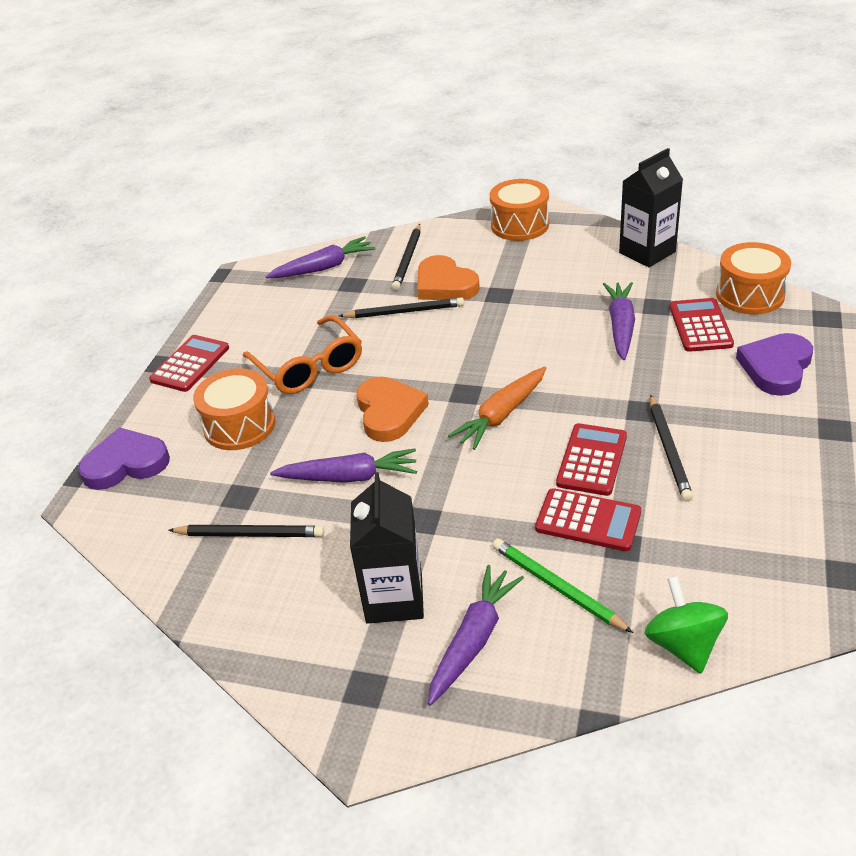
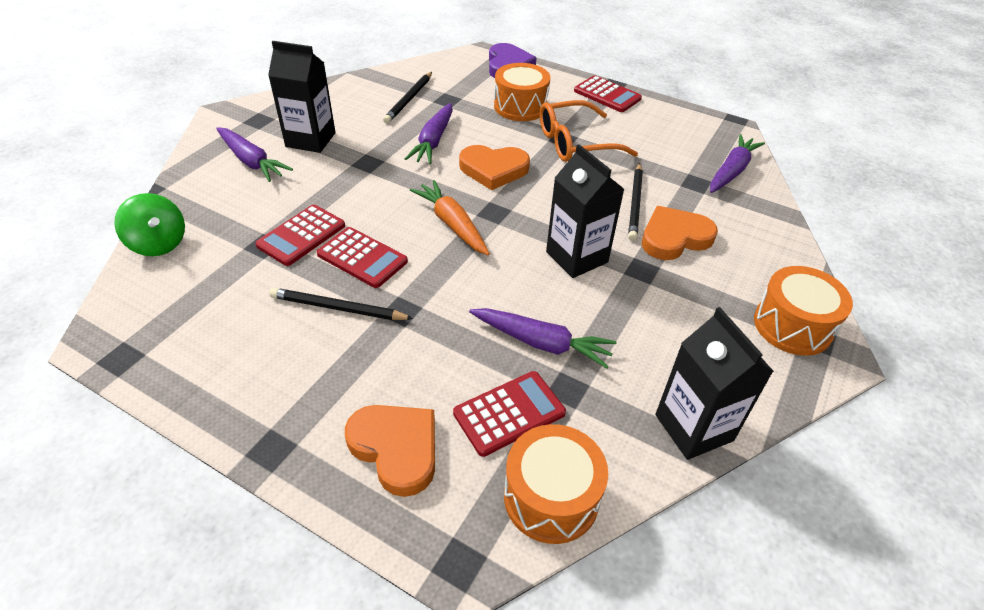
camera: 100 degrees right, 5 degrees up
(323, 267) = (731, 171): purple carrot -> purple carrot turned 135 degrees counterclockwise
(408, 259) = (733, 224): black pencil -> none
(504, 329) = (577, 257): none -> black carton
(556, 587) = (257, 203): green pencil -> none
(683, 644) = (159, 243): green spinning top -> green spinning top turned 45 degrees clockwise
(700, 326) = (509, 413): red calculator -> red calculator turned 45 degrees counterclockwise
(776, 367) = (396, 449): purple heart -> orange heart

